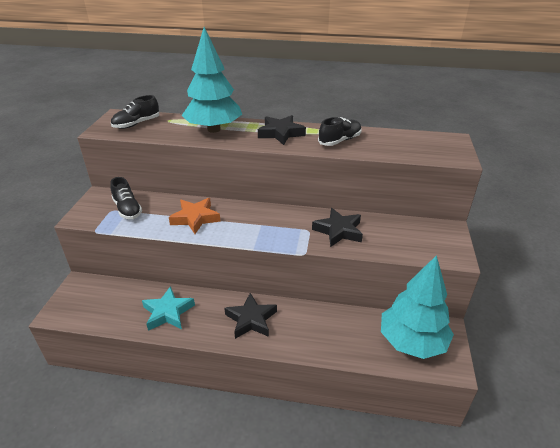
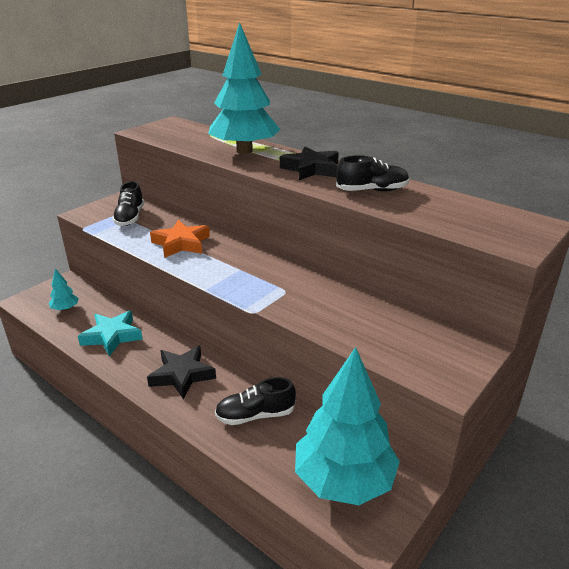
camera: 30 degrees right, 5 degrees down
(103, 306) = (65, 309): none -> turquoise tree
(136, 124) = (178, 132): black shoe -> black shoe (255, 415)
(338, 231) = (320, 302): black star -> none

